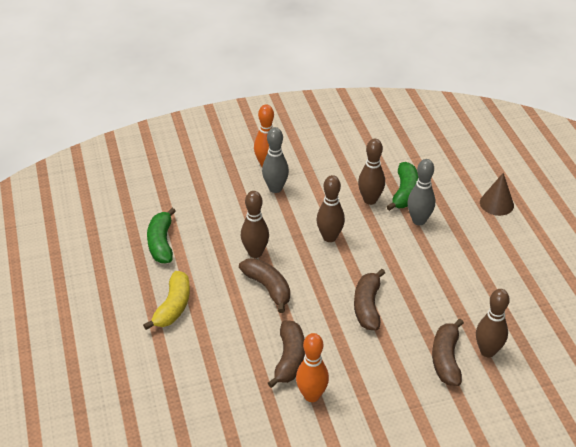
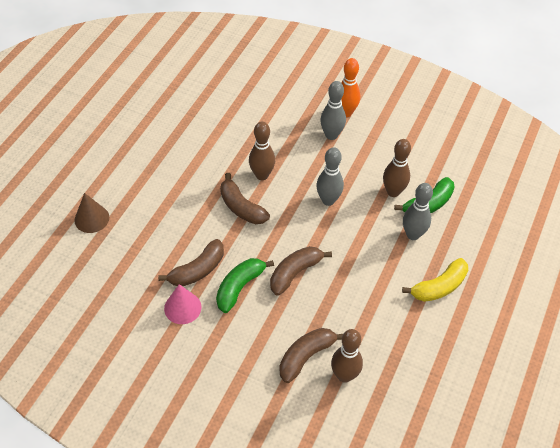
camera: 40 degrees right, 10 degrees up
(161, 243) = (207, 124): green banana -> green banana (239, 287)
(173, 307) = (165, 176): yellow banana -> yellow banana (439, 287)
(268, 287) = (241, 207): brown banana -> brown banana turned 135 degrees clockwise
(311, 395) = (182, 307): orange bowling pin -> pink cone
(329, 237) = (328, 200): brown bowling pin -> grey bowling pin
(496, 203) = (496, 265): brown cone -> brown cone (91, 218)

